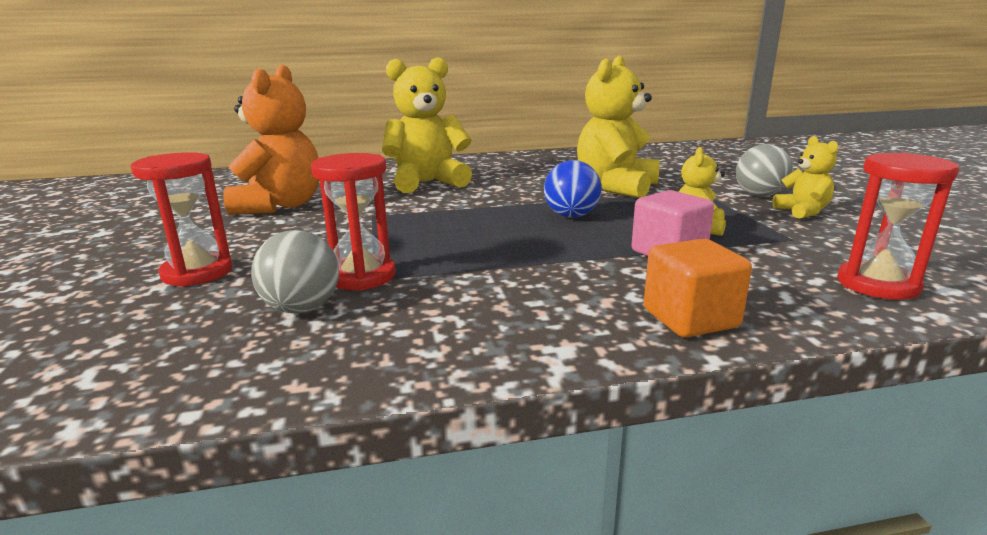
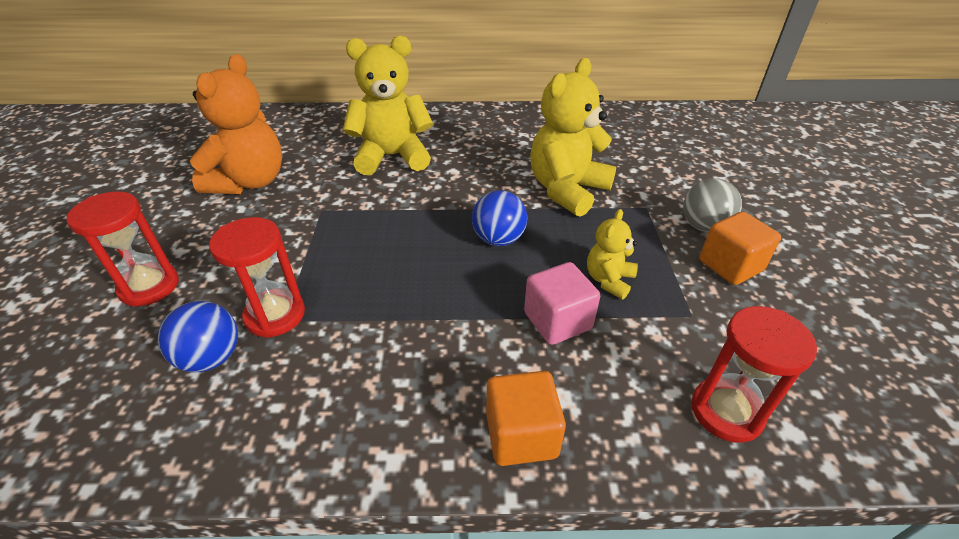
camera: 10 degrees right, 20 degrees up
(302, 308) = (211, 358): grey ball -> blue ball
(802, 212) = (730, 265): yellow teddy bear -> orange cube

